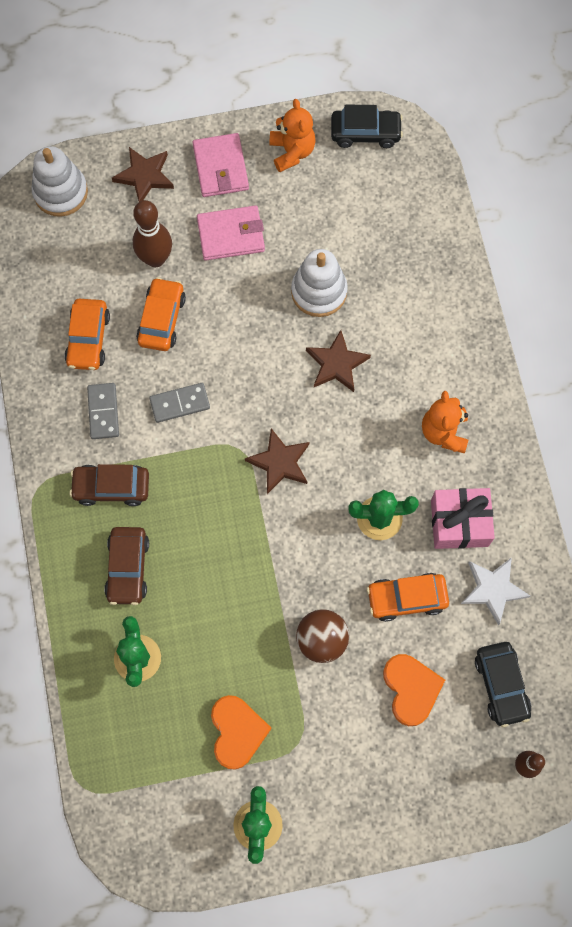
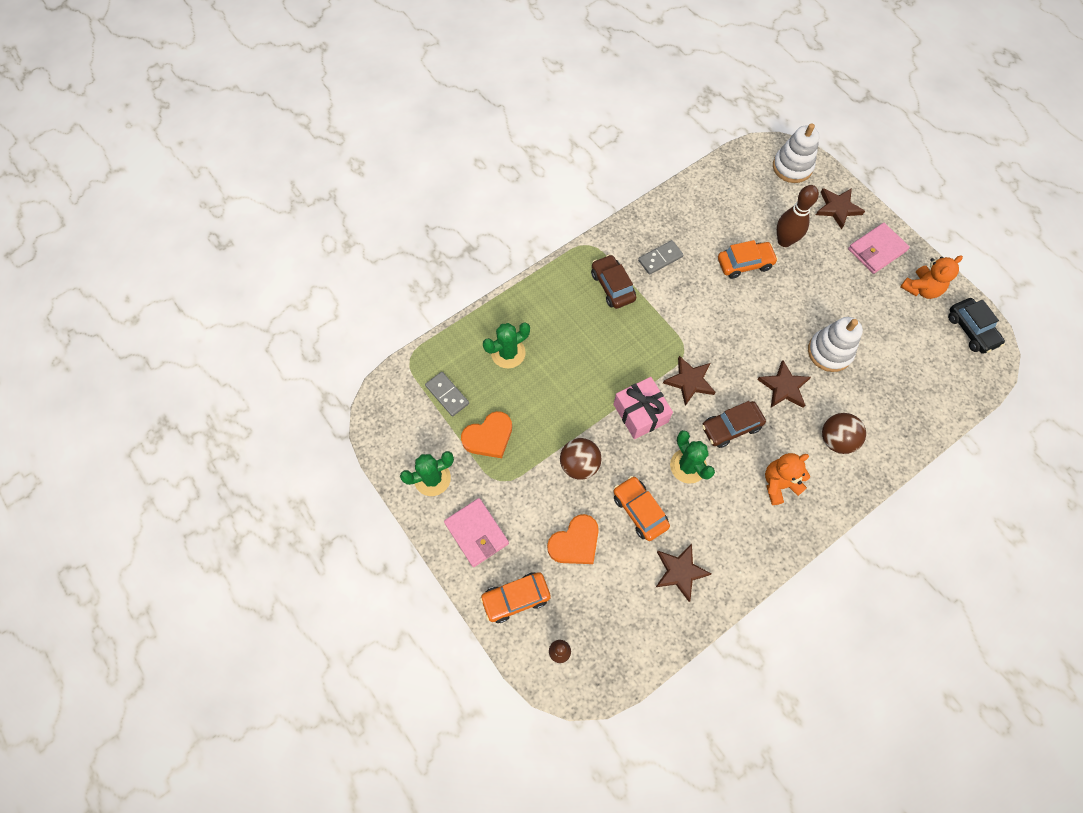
camera: 65 degrees right, 5 degrees down
(88, 339) = (703, 228): orange car -> orange car (516, 598)
(128, 568) = (564, 320): brown car -> brown car (731, 427)
(180, 403) = (693, 300): grey domino -> grey domino (447, 394)
(231, 235) = (832, 278): pink wallet -> pink wallet (476, 533)
(422, 345) = (836, 440): none -> brown ball
(459, 523) = (716, 525): pink gift -> pink gift (640, 413)
(493, 589) = (680, 572): white star -> brown star
(501, 685) = (611, 609): black car -> none

